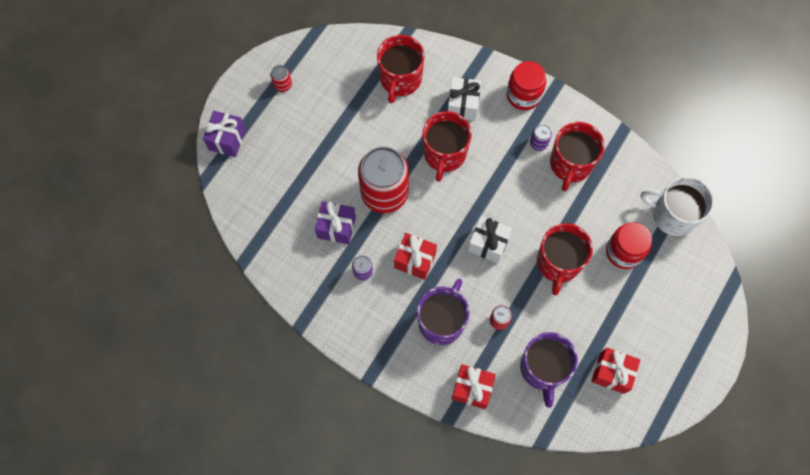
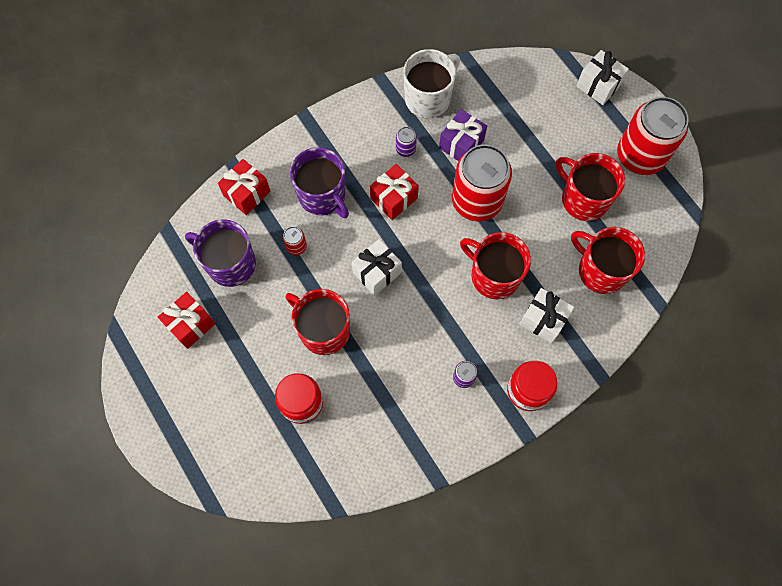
camera: 115 degrees right, 0 degrees up
(227, 139) = (598, 85): purple gift -> white gift
(283, 85) = (640, 156): red can -> red can, size x2.50
(570, 164) = (423, 399): red mug -> red mug (583, 199)
(672, 215) = (314, 478): white mug -> white mug (428, 98)

